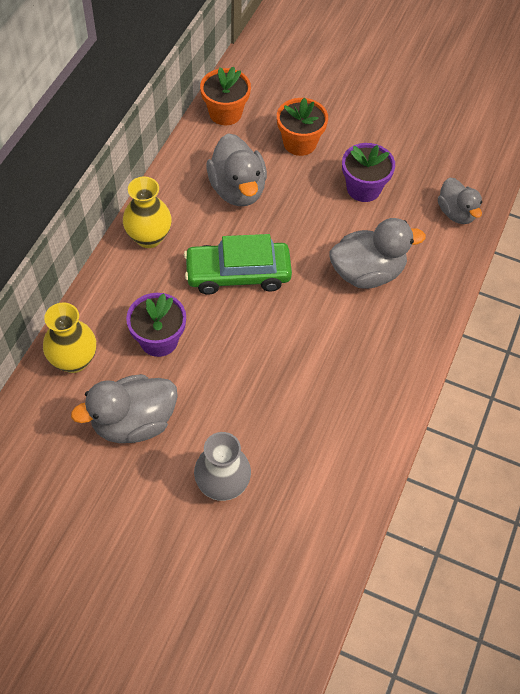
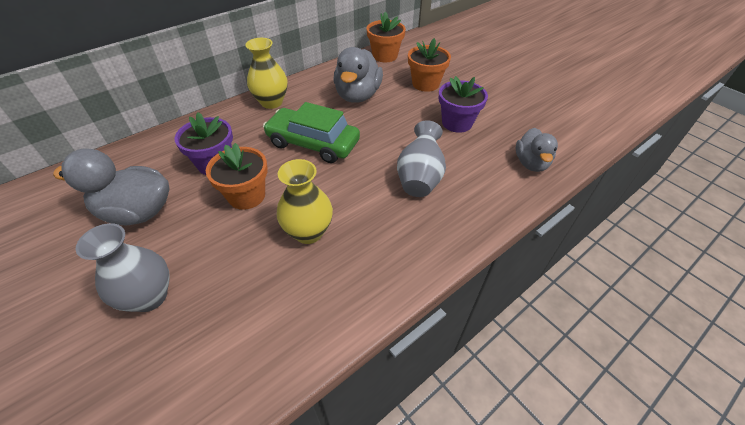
camera: 30 degrees right, 10 degrees down
(74, 360) = (146, 154): yellow vase -> yellow vase (308, 232)
(222, 360) = (246, 196): none -> orange flower pot
(367, 273) = (419, 178): grey duck -> grey vase

